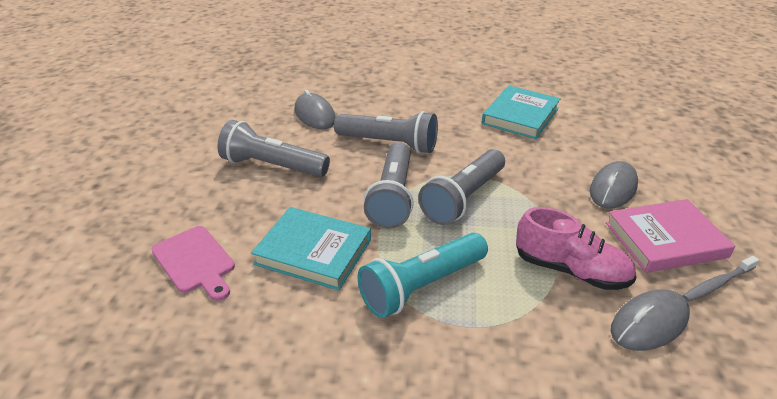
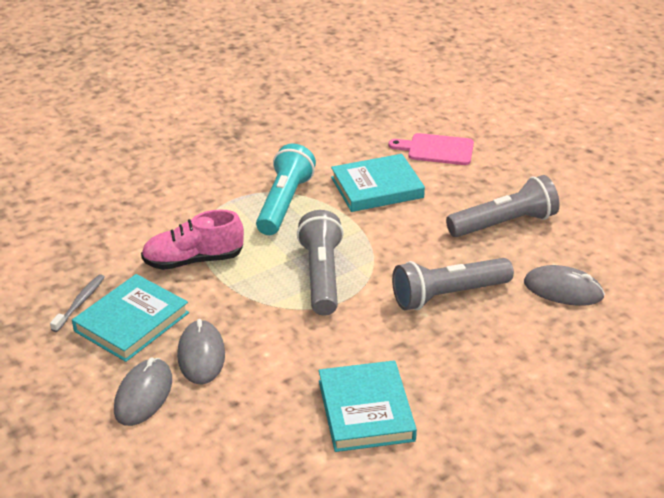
camera: 140 degrees right, 0 degrees up
(392, 197) = (377, 248): grey flashlight -> none
(649, 323) = (121, 251): grey mouse -> grey mouse (143, 395)
(665, 240) = (131, 322): pink book -> turquoise book

